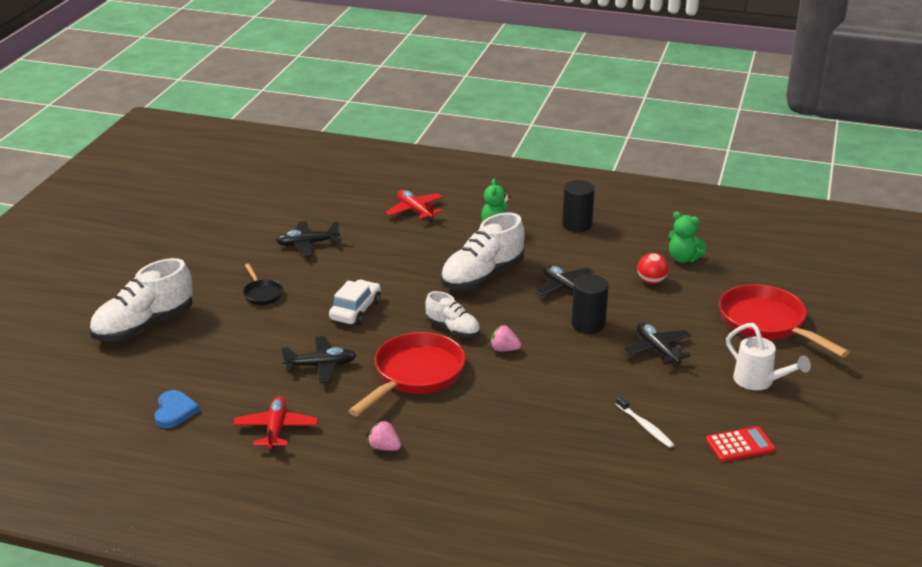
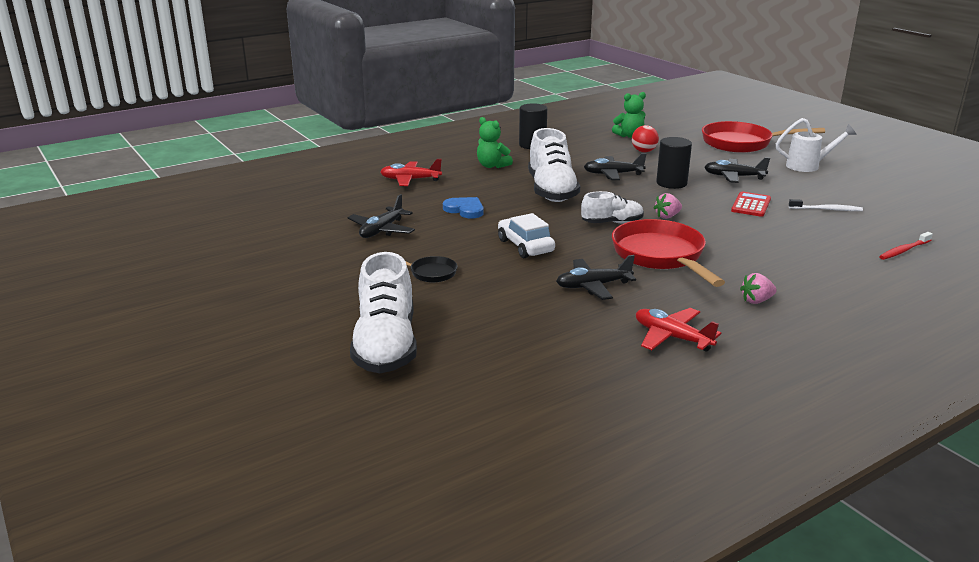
camera: 50 degrees left, 5 degrees down
(174, 411) = (574, 378): blue heart -> blue heart (465, 210)
(321, 366) = (593, 286): black plane -> black plane turned 135 degrees counterclockwise
(598, 497) = (904, 250): none -> red toothbrush
(740, 445) = (877, 193): red calculator -> red calculator (751, 205)

